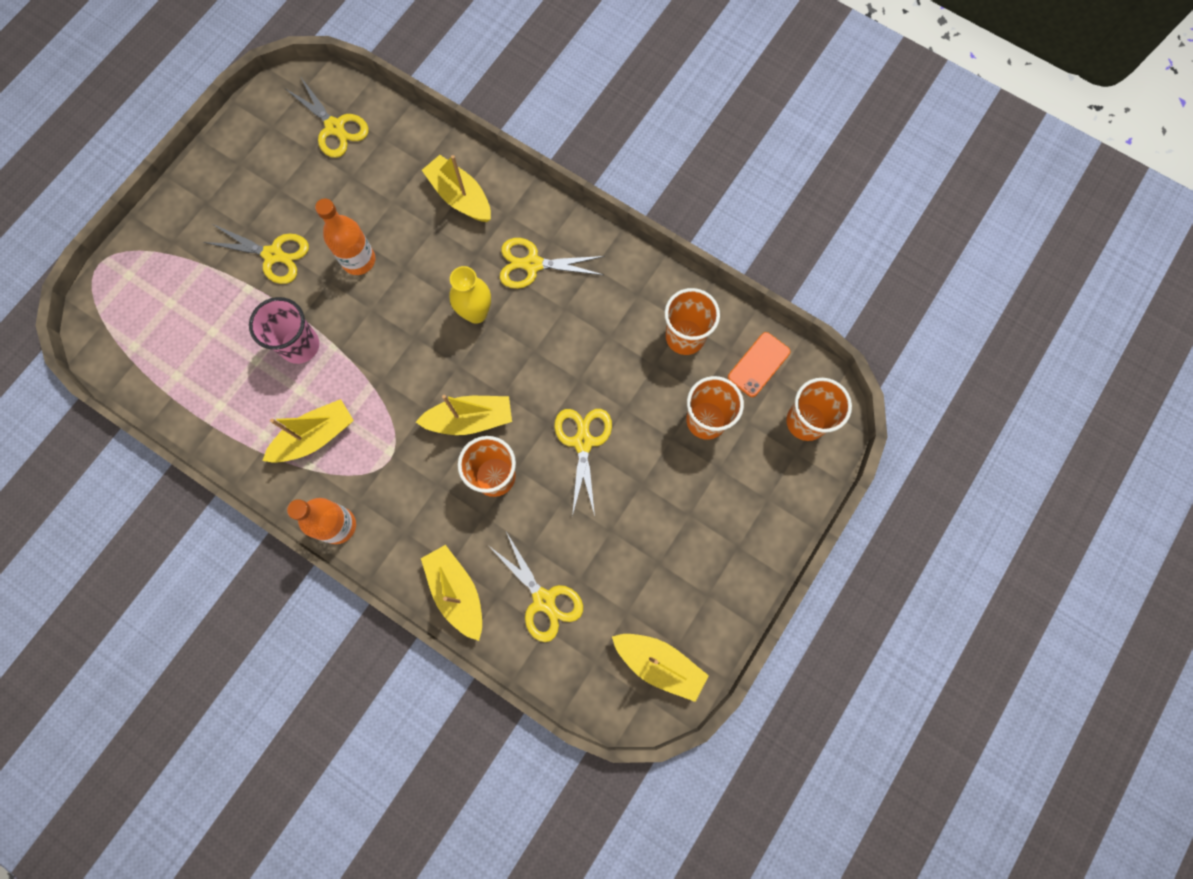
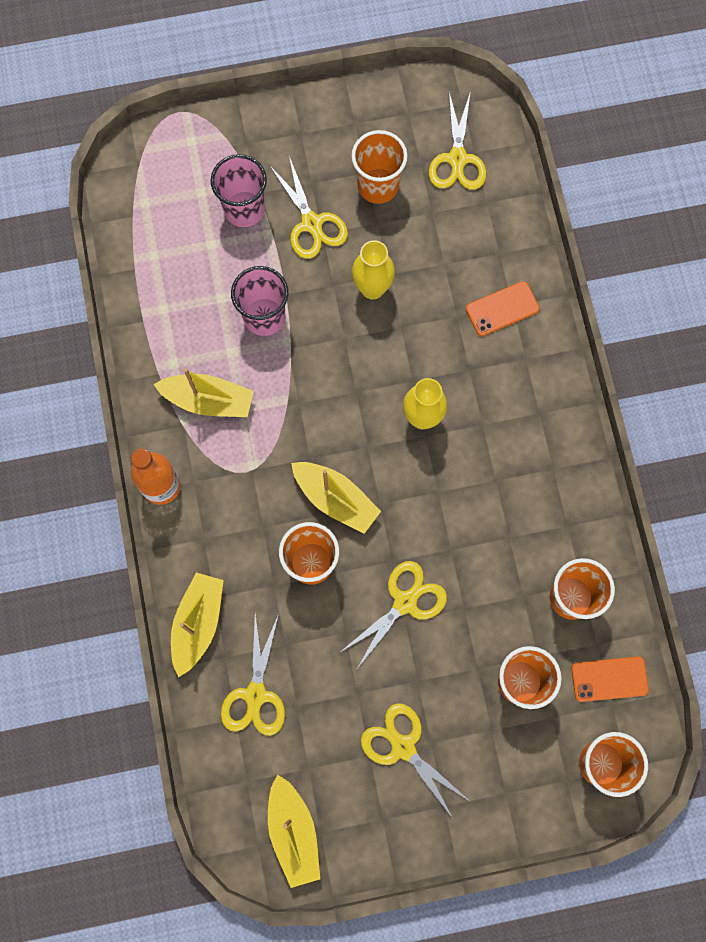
camera: 45 degrees right, 0 degrees up
(214, 287) = (244, 209): none -> pink cup
(296, 191) = (378, 186): none -> orange cup
(358, 260) = (372, 288): orange bottle -> yellow vase
(460, 197) = (502, 309): yellow boat -> orange phone
(532, 264) = (506, 419): yellow scissors -> yellow scissors (403, 747)

